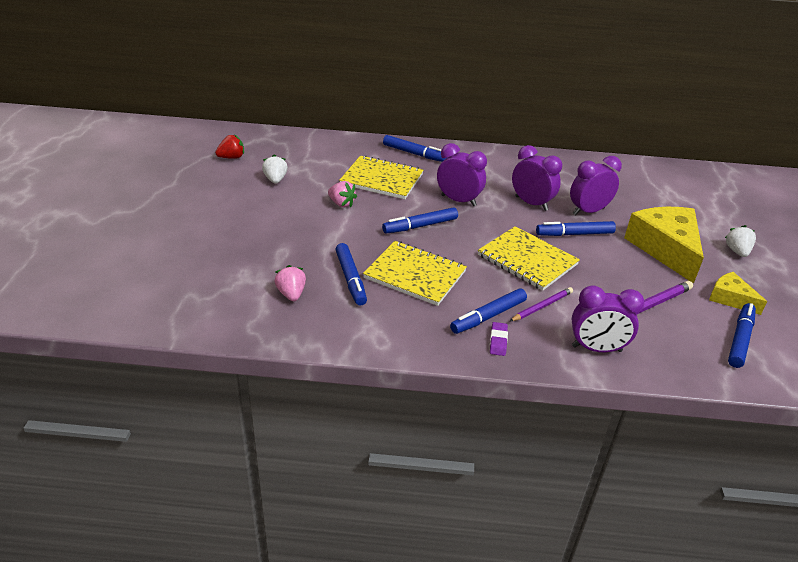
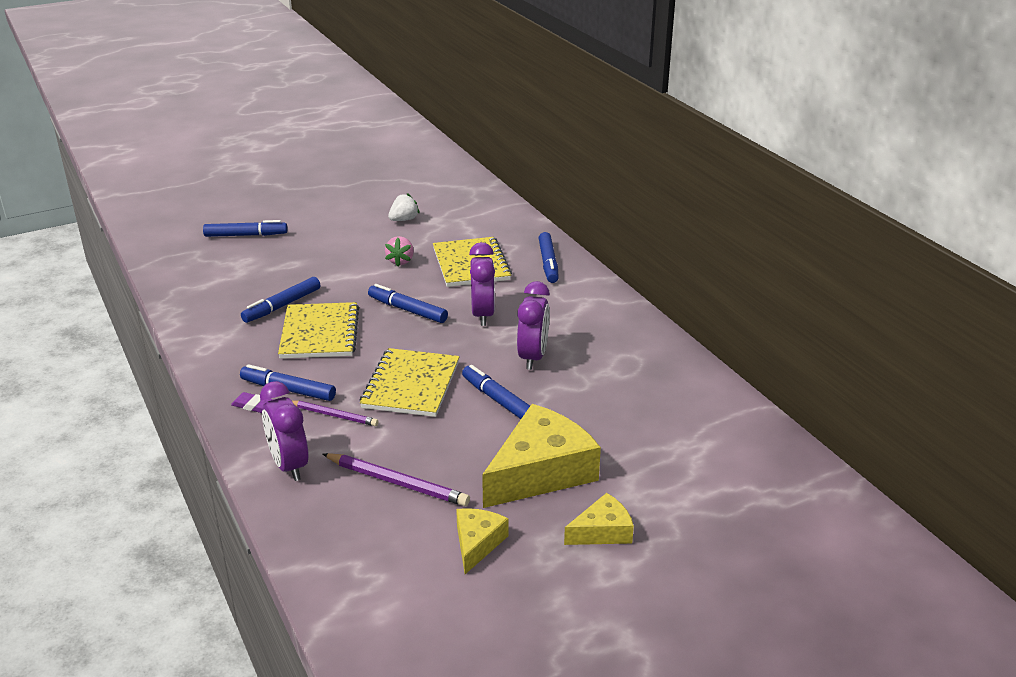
camera: 60 degrees right, 5 degrees down
(231, 157) = (417, 189): red strawberry -> none
(291, 294) = (235, 289): pink strawberry -> none
(498, 341) = (253, 405): purple eraser -> purple eraser turned 45 degrees clockwise
(588, 211) = (563, 398): purple clock -> none
(737, 251) = (602, 531): white strawberry -> yellow cheese
(739, 340) = (392, 564): blue marker -> blue marker (245, 235)

